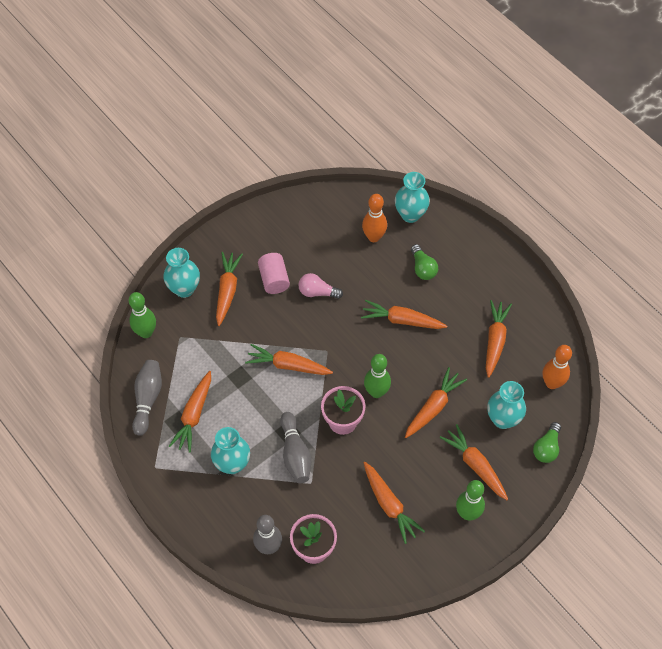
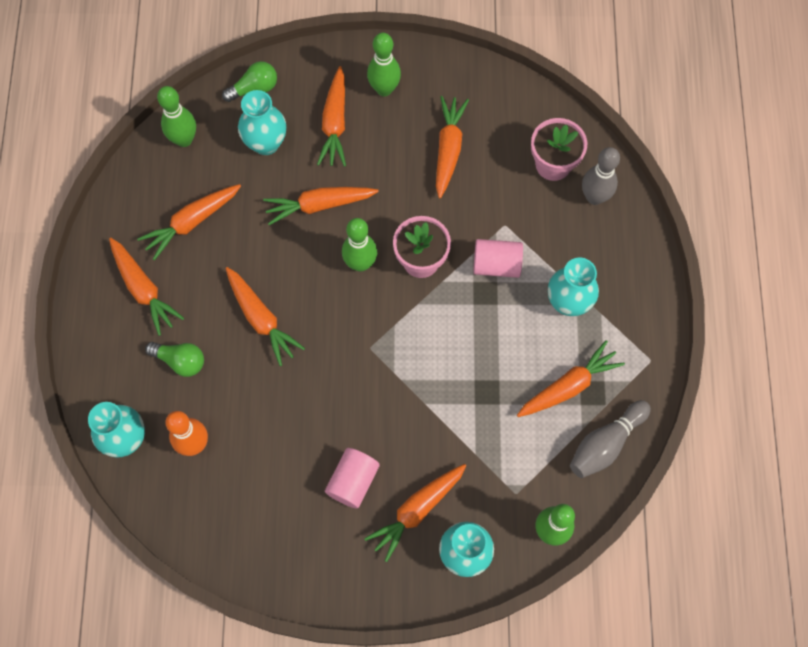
camera: 140 degrees left, 10 degrees up
(288, 365) = (424, 363): orange carrot -> orange carrot (143, 289)
(295, 454) = (496, 264): grey bowling pin -> pink cylinder
(317, 292) = (319, 425): pink light bulb -> none
(423, 268) = (180, 361): green light bulb -> green light bulb turned 90 degrees clockwise
(552, 383) = (184, 139): orange bowling pin -> green bowling pin

